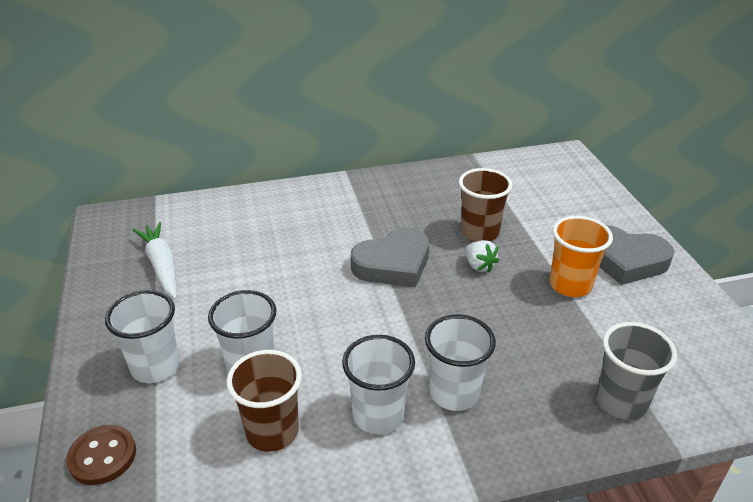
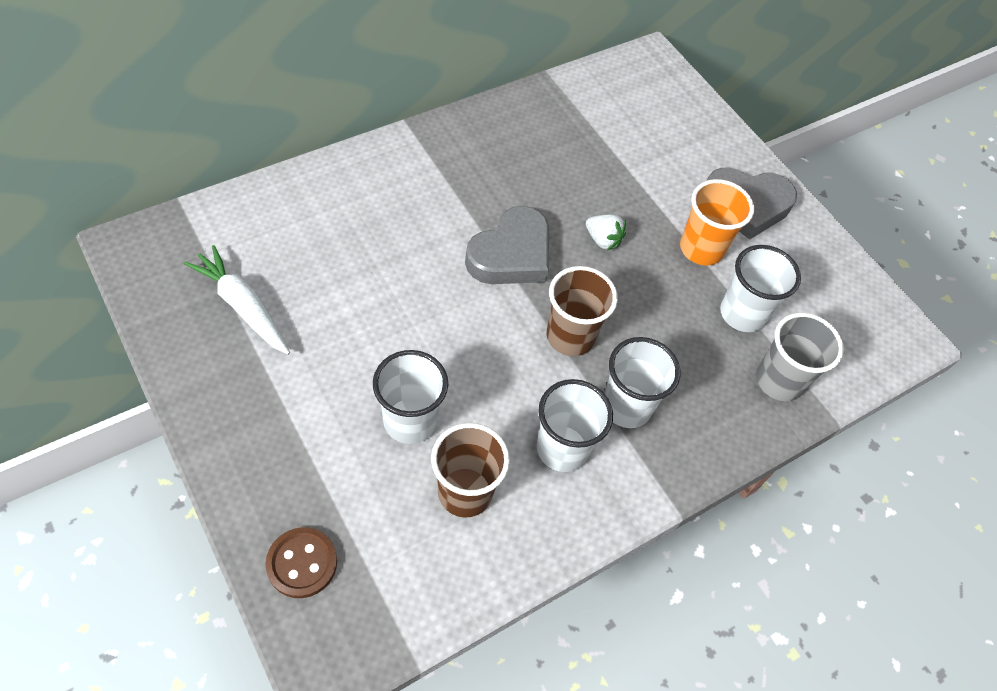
camera: 25 degrees left, 20 degrees up
(155, 367) = (305, 445): white cup -> white cup (742, 314)
(479, 232) = (589, 193): brown cup -> brown cup (570, 337)

